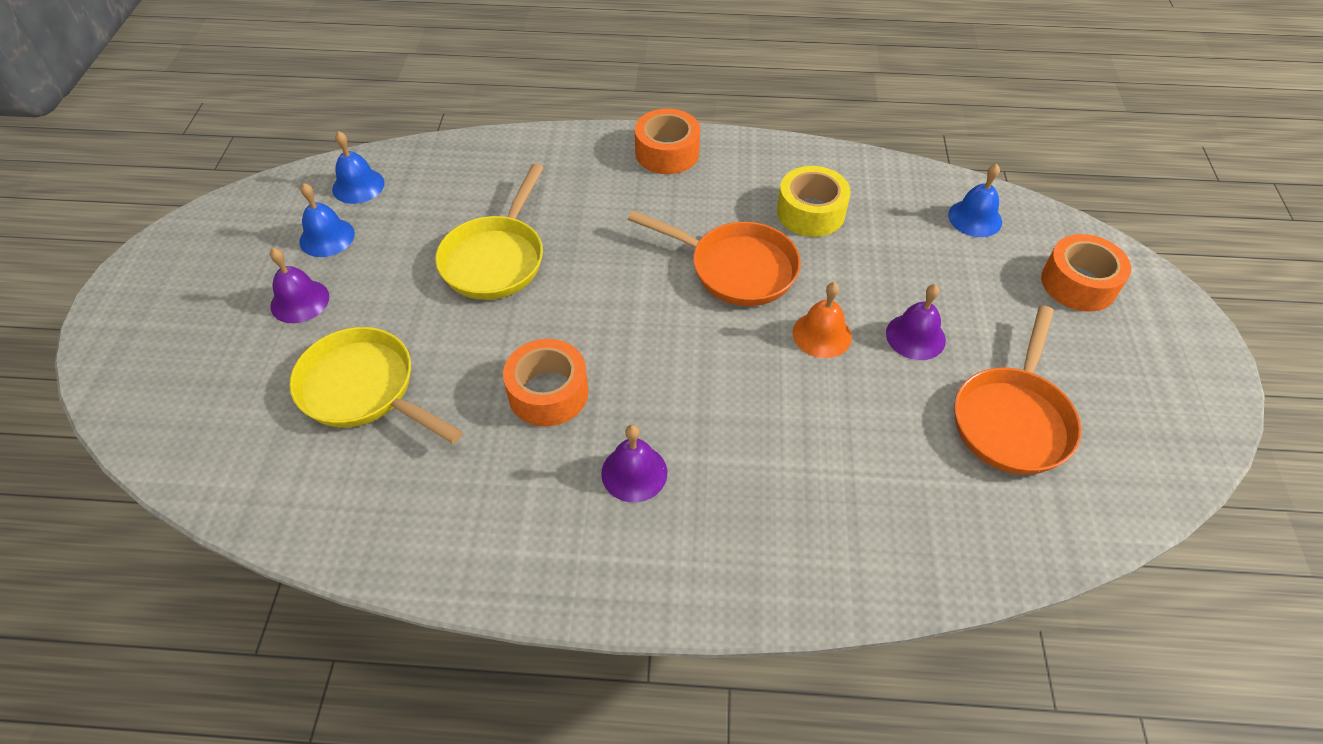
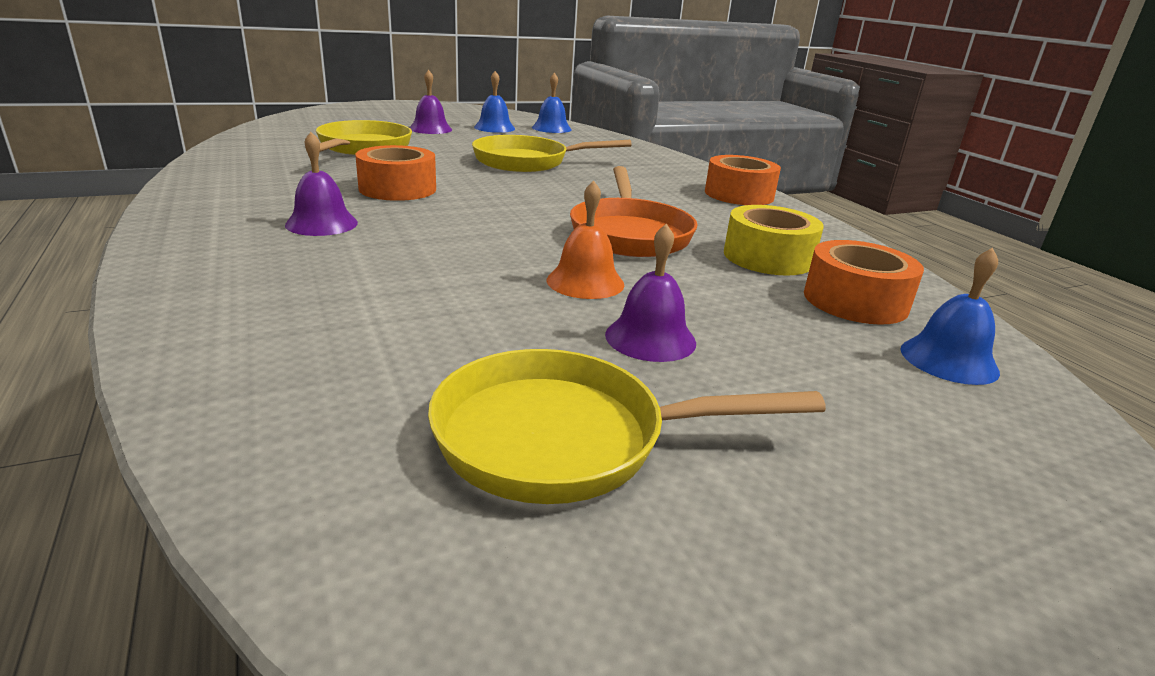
camera: 60 degrees right, 25 degrees down
(1012, 420) = (565, 438): orange pan -> yellow pan
(1078, 283) = (980, 483): orange tape -> orange tape (855, 301)

